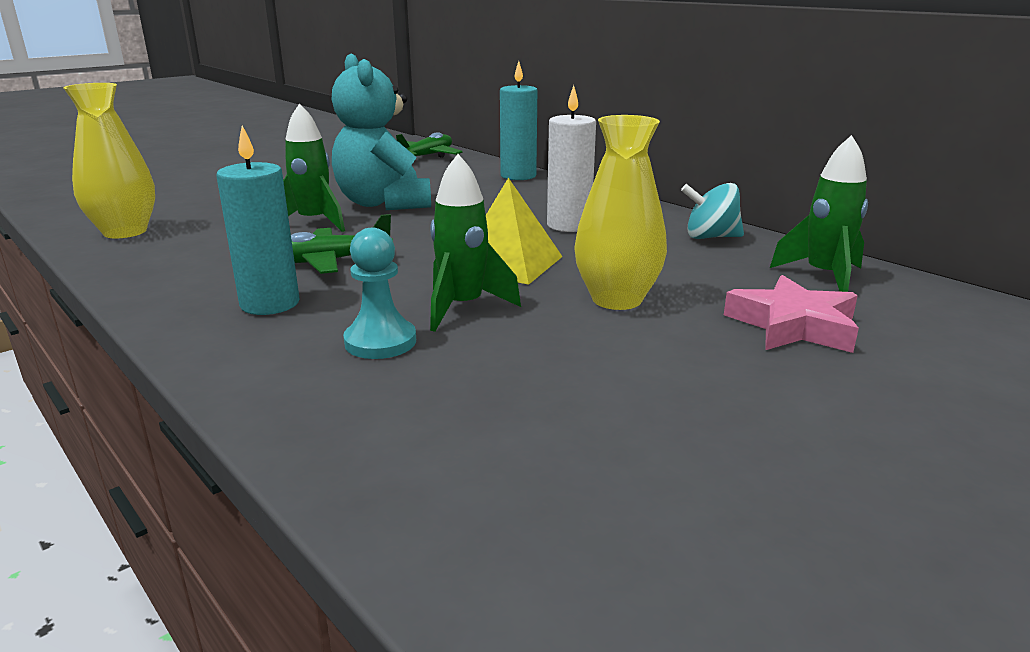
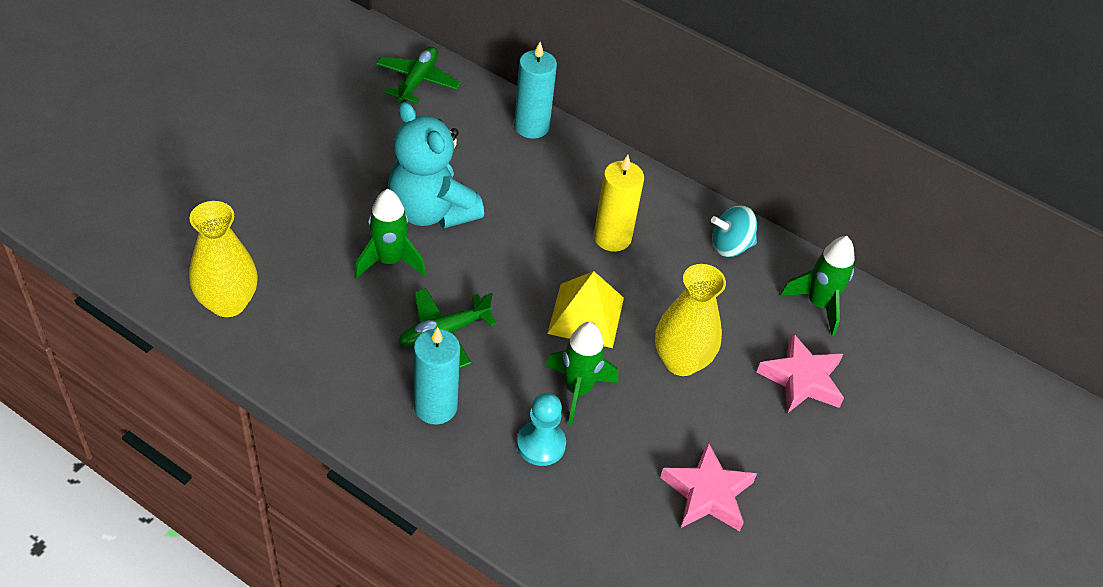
camera: 20 degrees left, 25 degrees up
(569, 225) = (612, 237): white candle -> yellow candle
(610, 409) = (707, 493): none -> pink star

